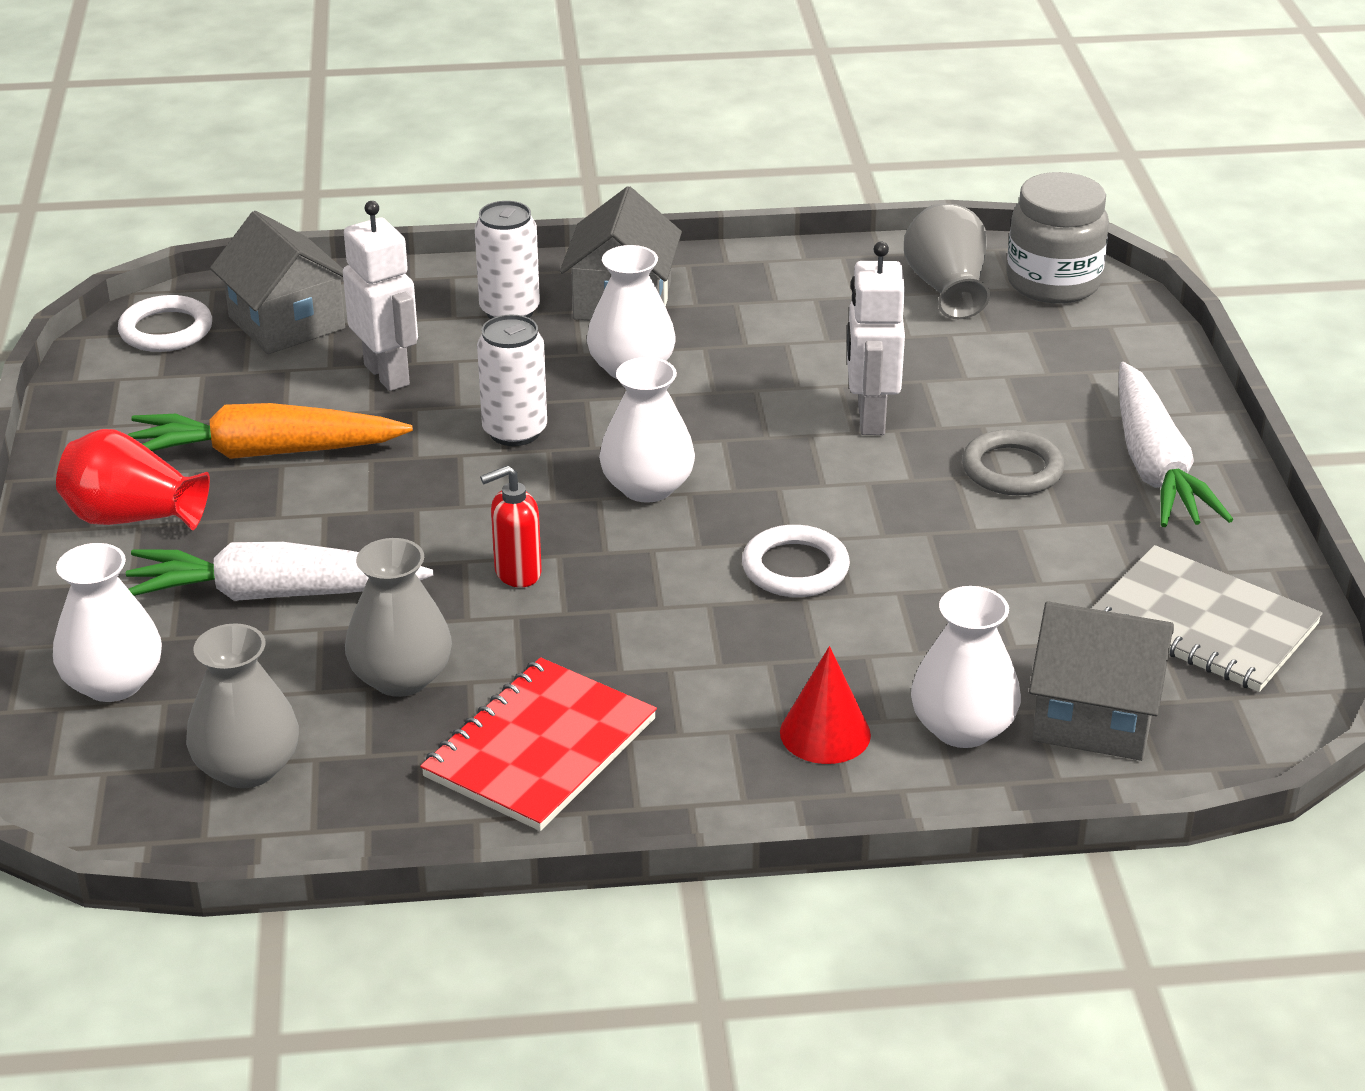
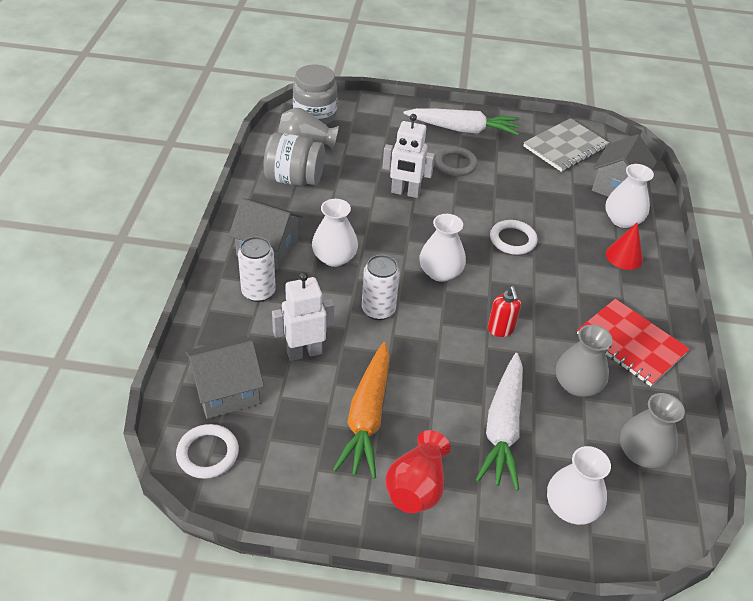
camera: 80 degrees left, 10 degrees up
(831, 294) = (294, 179): none -> grey jar

